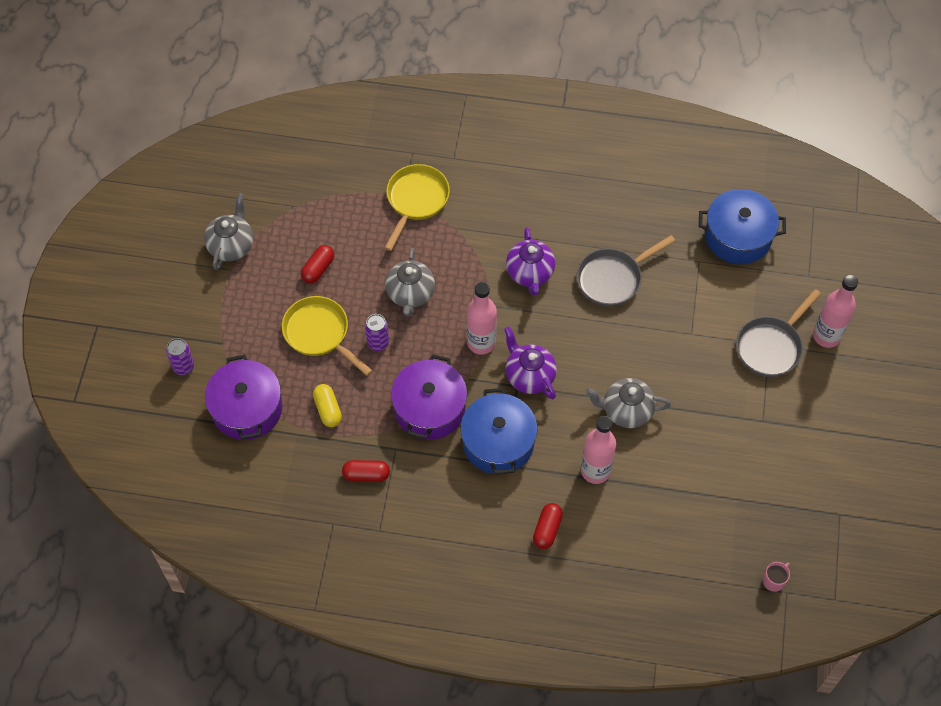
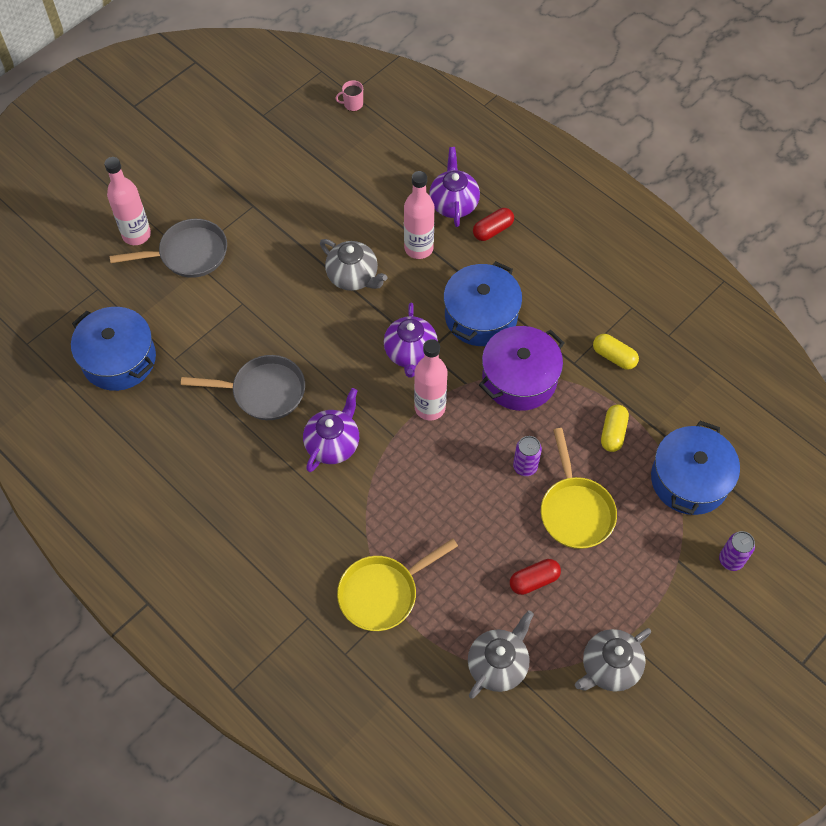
camera: 145 degrees left, 0 degrees up
(247, 408) = (689, 480): purple pot -> blue pot
(366, 475) = (614, 357): red capsule -> yellow capsule
(410, 294) = (461, 495): grey teapot -> grey teapot (498, 664)
(600, 534) = (453, 204): none -> purple teapot

